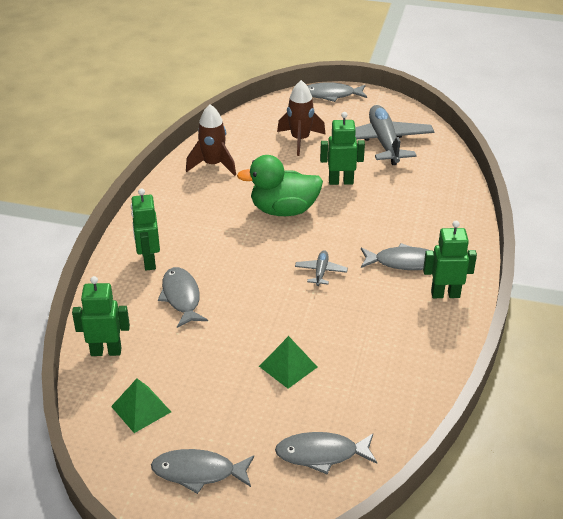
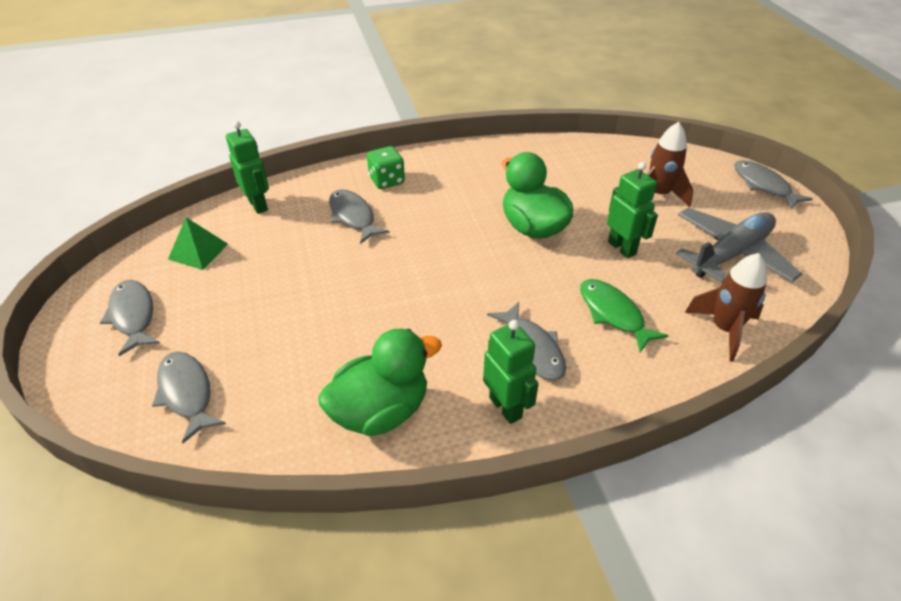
camera: 60 degrees right, 5 degrees up
(149, 261) = (387, 181): green robot -> green dice
(181, 297) = (353, 217): grey fish -> grey fish turned 75 degrees counterclockwise
(213, 165) = (555, 160): brown rocket -> brown rocket (724, 329)
(288, 366) = (301, 320): green pyramid -> none
(321, 272) = (460, 289): grey plane -> none
(399, 214) = (613, 314): none -> green fish
(410, 352) = (381, 411): none -> green duck

